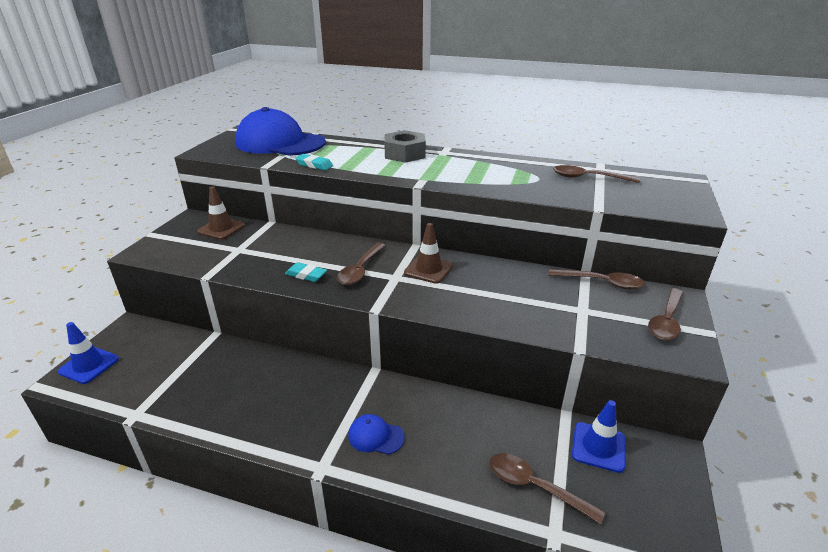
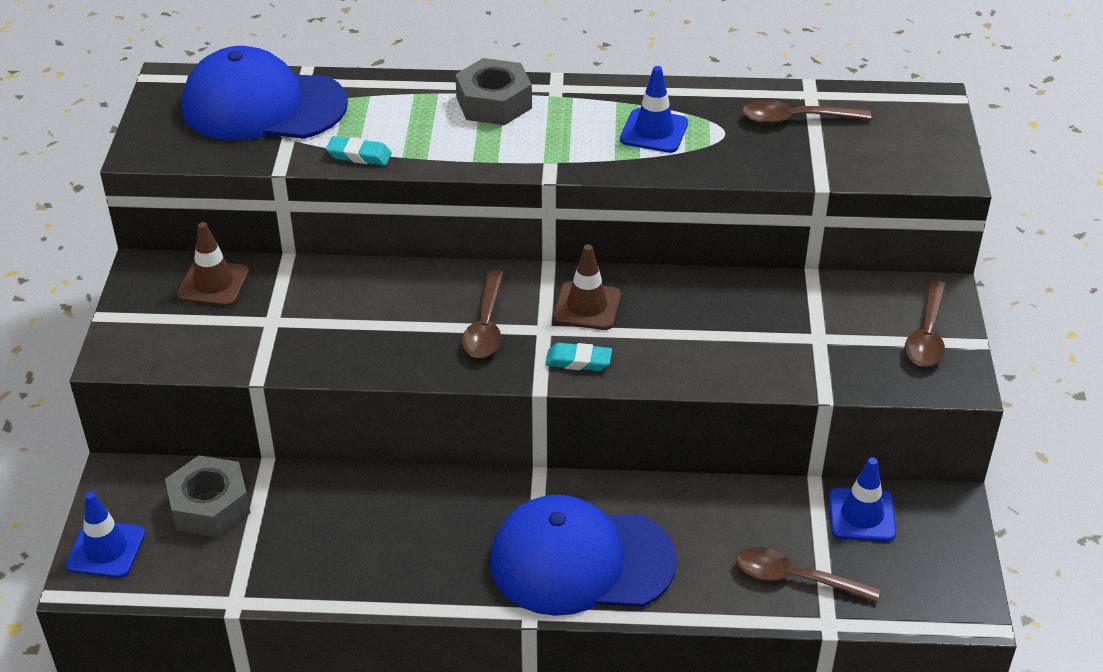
camera: 15 degrees left, 10 degrees up
(165, 352) = (210, 506): none -> grey nut
(306, 275) = (409, 350): turquoise eraser -> turquoise eraser (578, 361)
(375, 436) = (581, 561): blue cap -> blue cap, size x2.42
(494, 174) = (654, 131): none -> blue traffic cone
(601, 282) = (836, 286): brown spoon -> none

